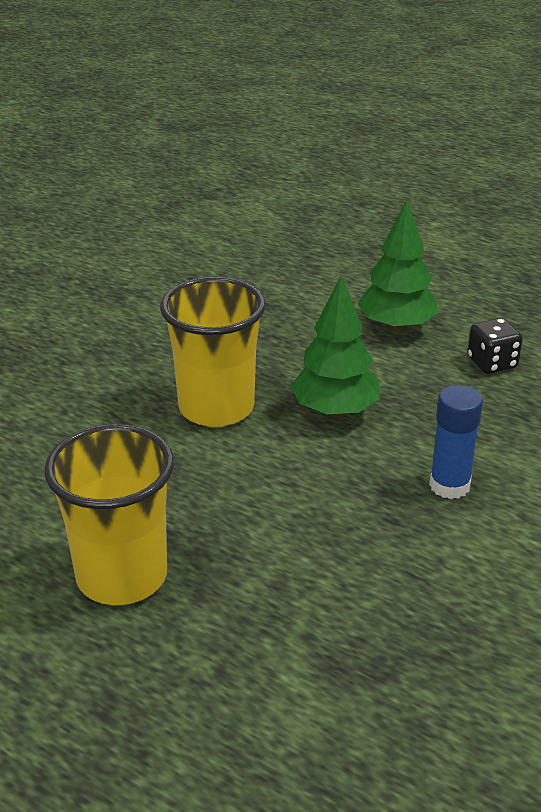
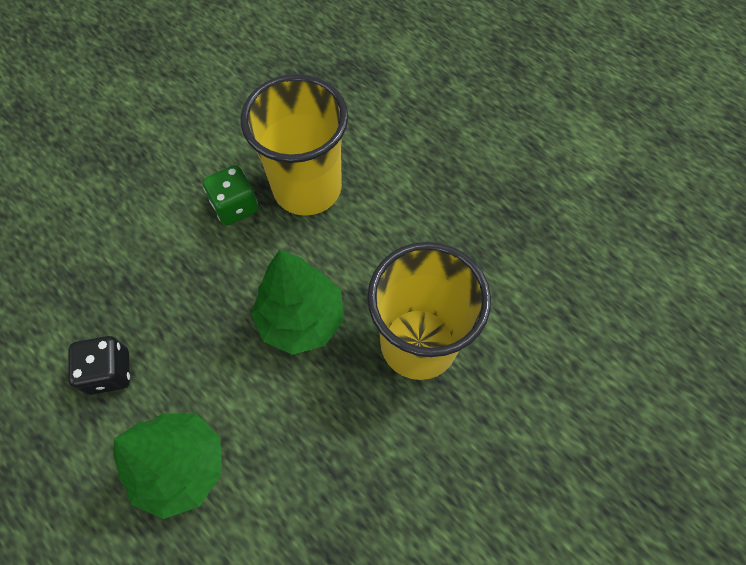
camera: 170 degrees left, 30 degrees up
(122, 576) = (509, 157): yellow cup -> yellow cup (307, 188)
(449, 485) = (235, 206): blue glue stick -> green dice

